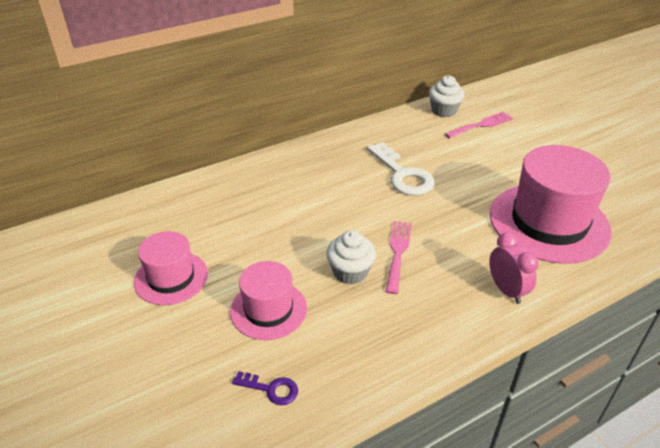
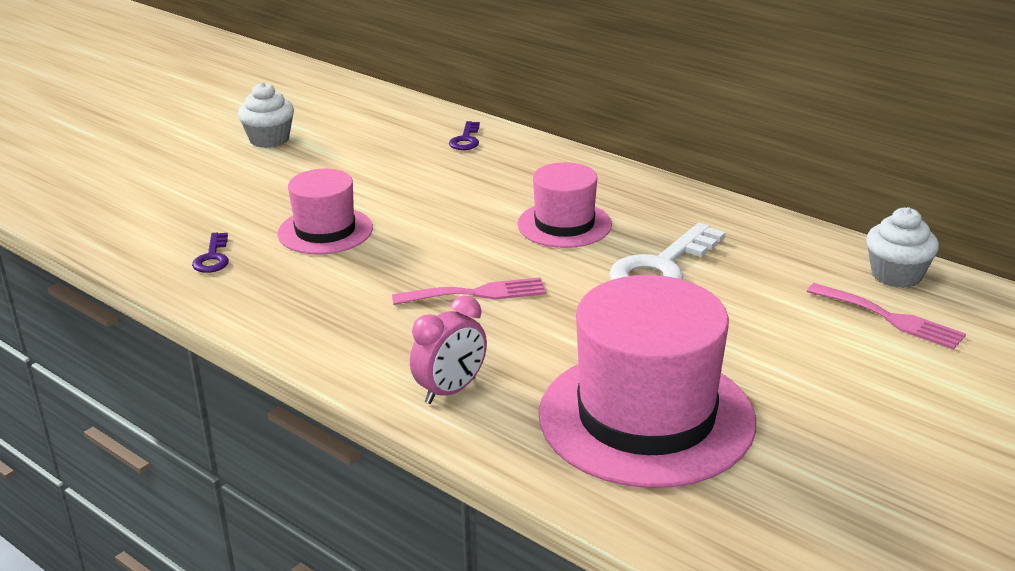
camera: 70 degrees right, 10 degrees down
(171, 278) = (346, 168): pink hat -> pink hat (564, 224)
(177, 206) = (466, 140): none -> purple key
(350, 272) = (417, 267): white cupcake -> white cupcake (269, 139)

